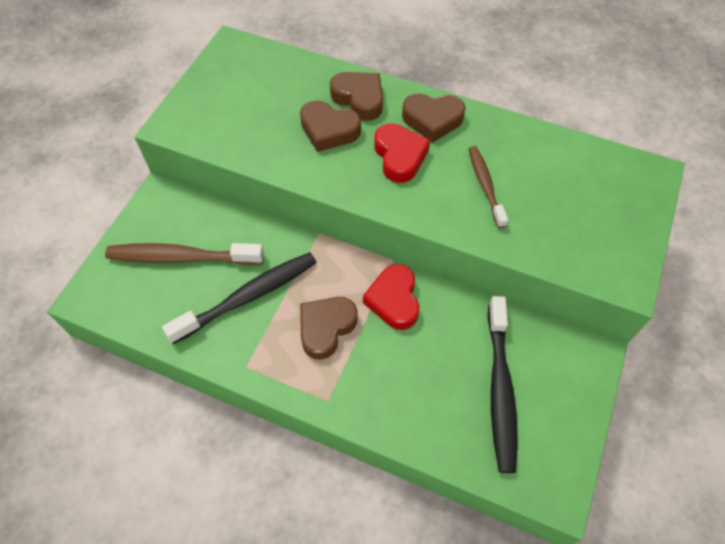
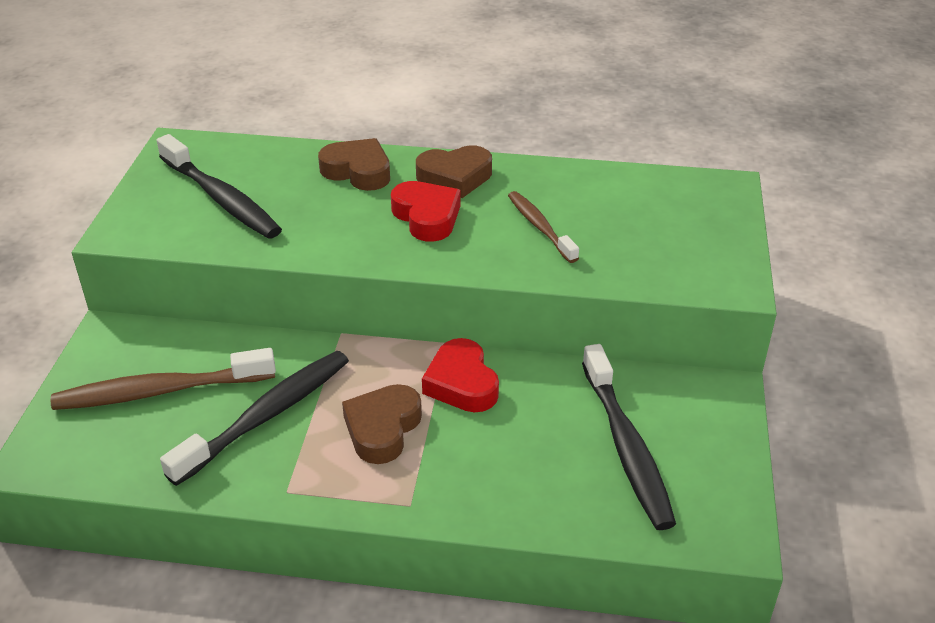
camera: 15 degrees left, 20 degrees down
(251, 107) = (221, 199): none -> black toothbrush
(329, 130) = (329, 206): brown heart -> none

